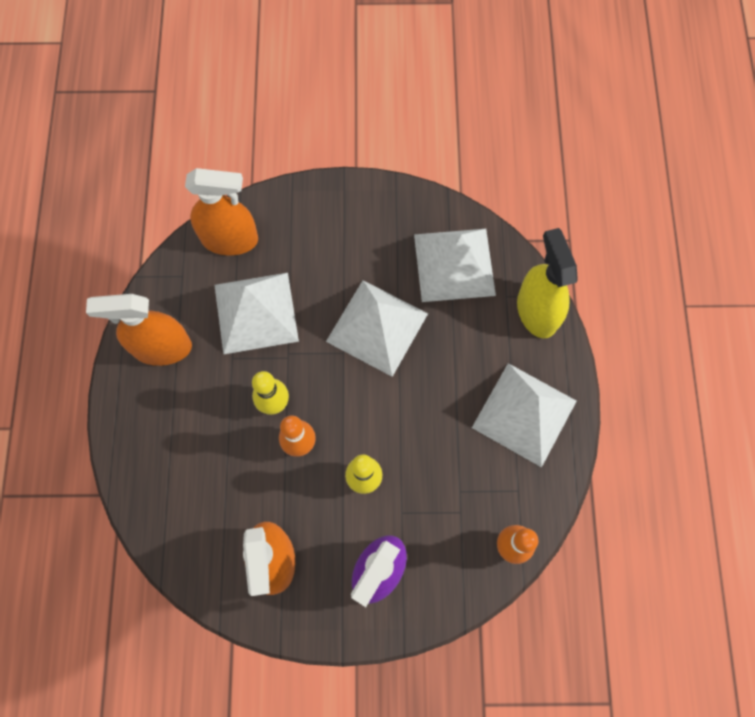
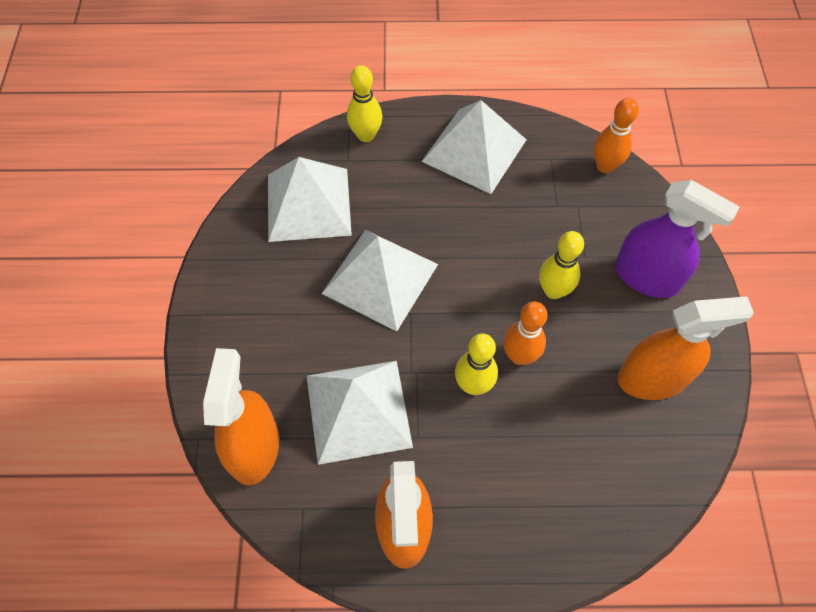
camera: 90 degrees left, 10 degrees down
(536, 311) = (366, 135): yellow spray bottle -> yellow bowling pin

